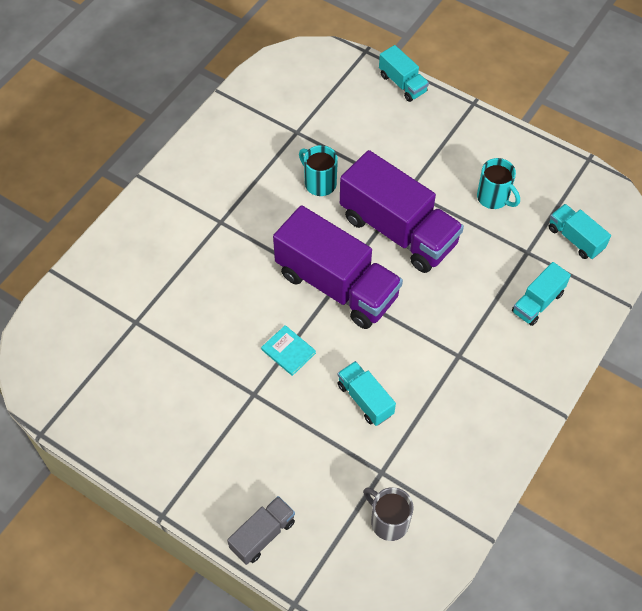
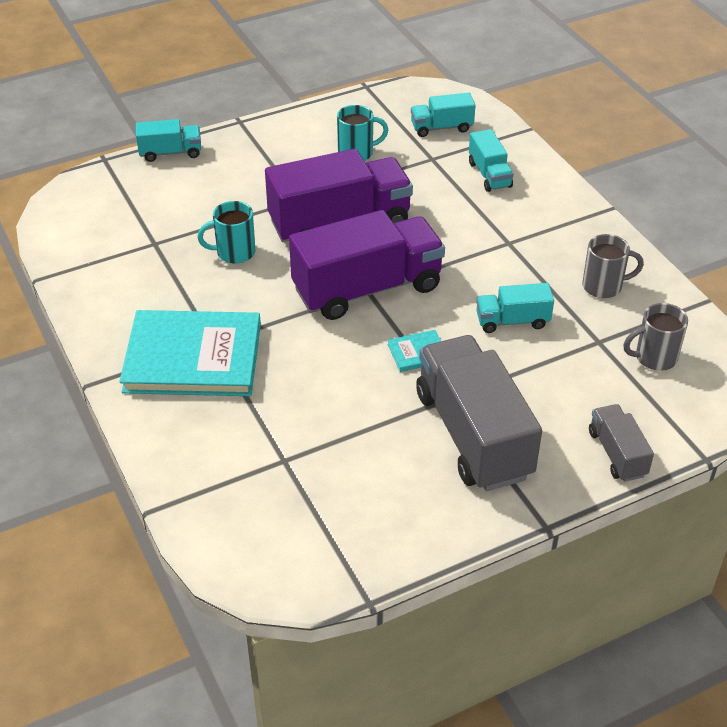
camera: 60 degrees left, 15 degrees down
(198, 218) = (193, 357): none -> turquoise book
(225, 427) = (473, 435): none -> grey truck
(452, 449) = (604, 286): none -> grey mug

